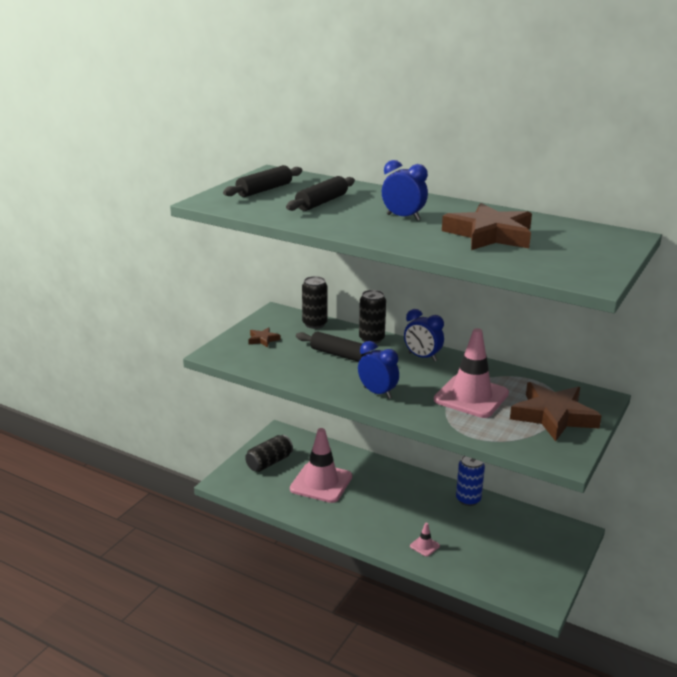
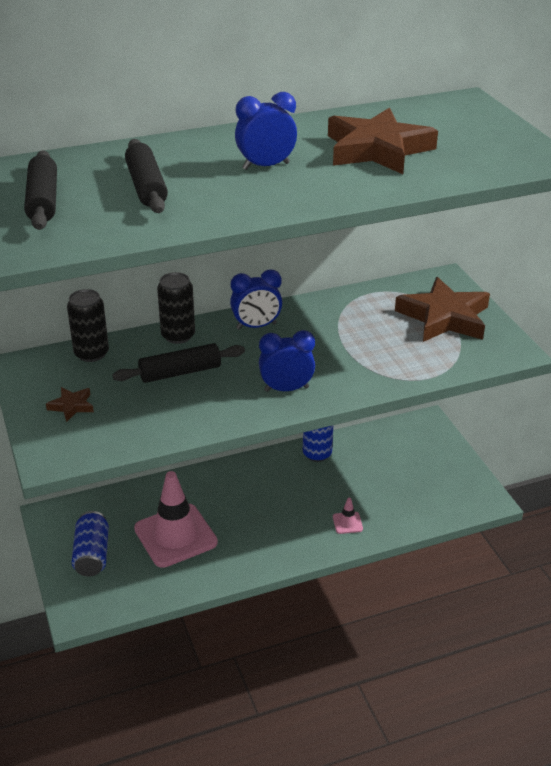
camera: 50 degrees left, 10 degrees up
(269, 462) = (92, 555): black can -> blue can
(471, 397) = (362, 340): pink traffic cone -> none

